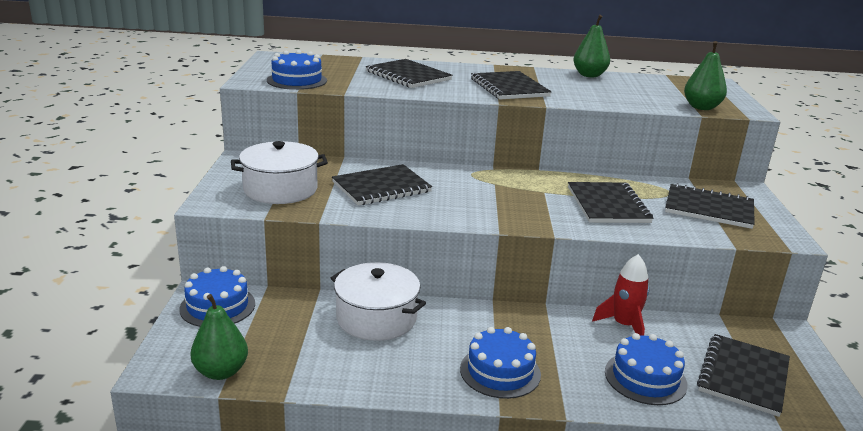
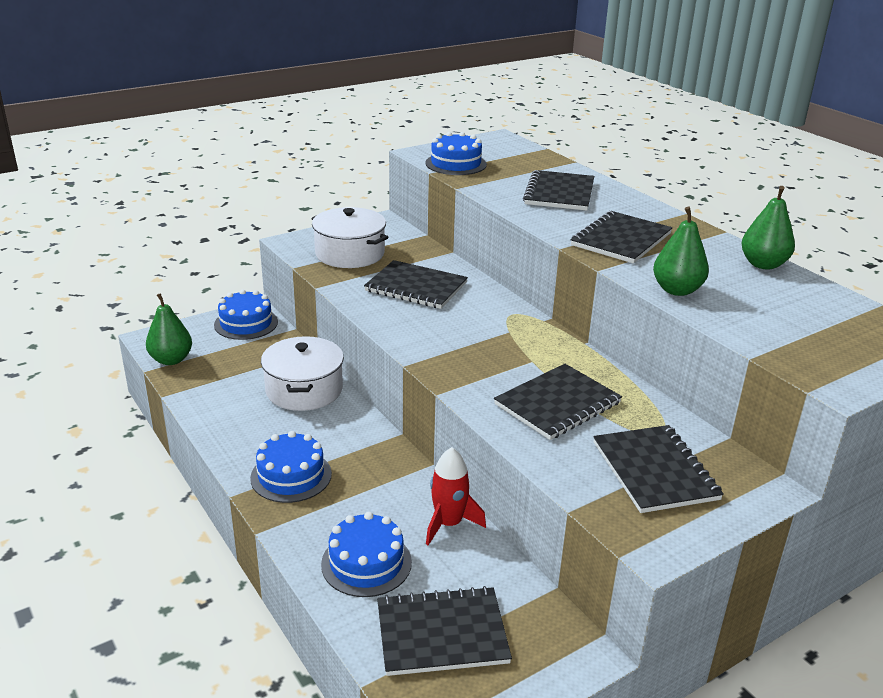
camera: 55 degrees right, 5 degrees up
(701, 107) = (784, 352): green pear -> green pear (677, 290)

